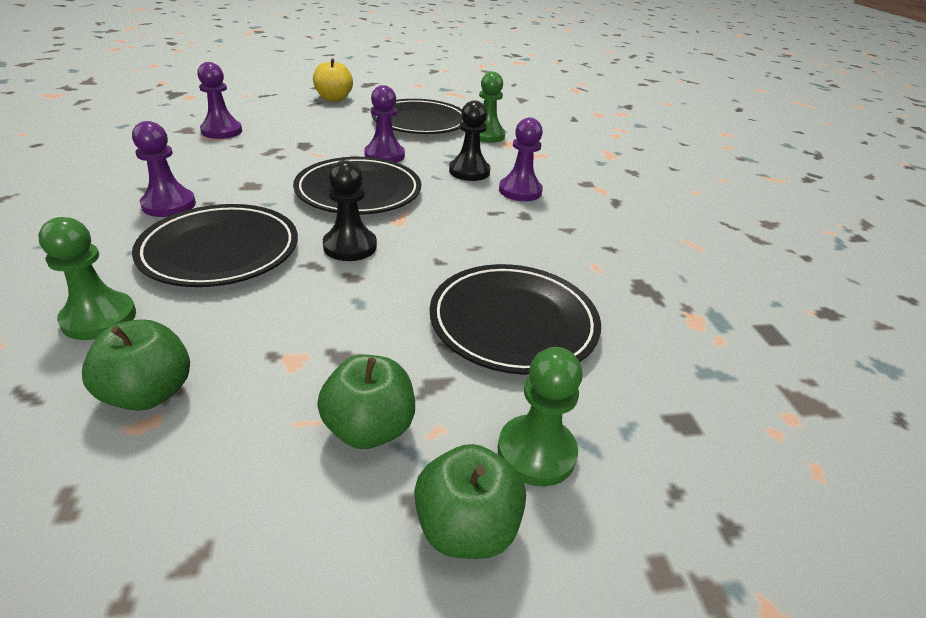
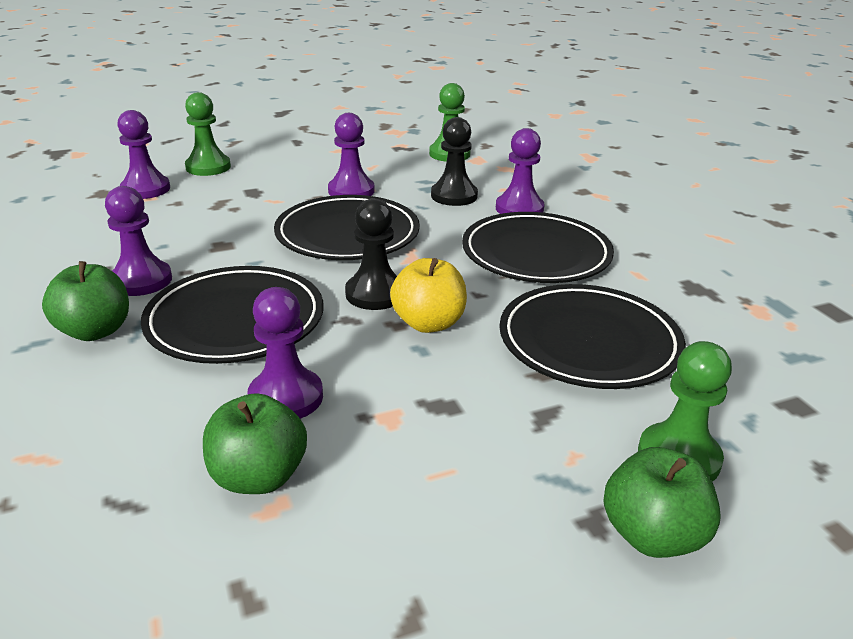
camera: 10 degrees left, 5 degrees down
(99, 318) = (148, 413): green pawn -> green pawn (208, 167)
(218, 325) = (286, 397): none -> purple pawn
(334, 99) = (253, 134): yellow apple -> yellow apple (428, 323)
(369, 428) = (507, 467): green apple -> green apple (95, 331)
(420, 122) = (368, 149): black plate -> black plate (536, 254)

